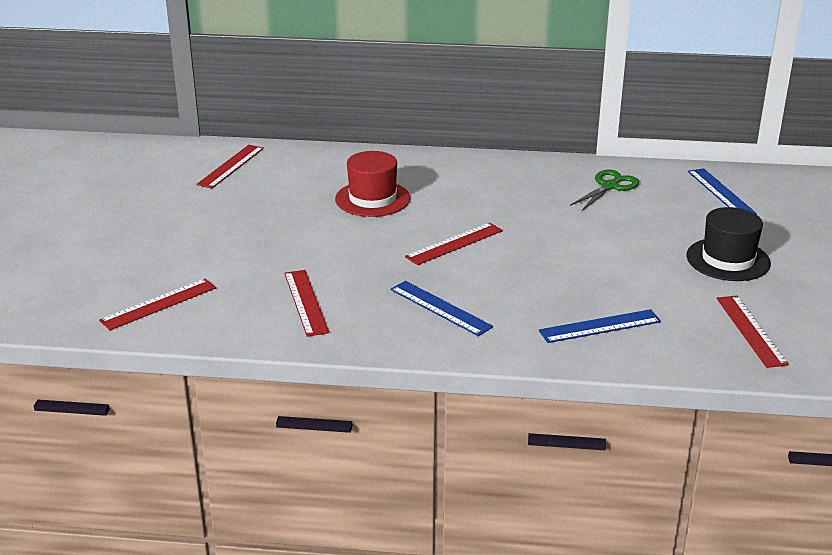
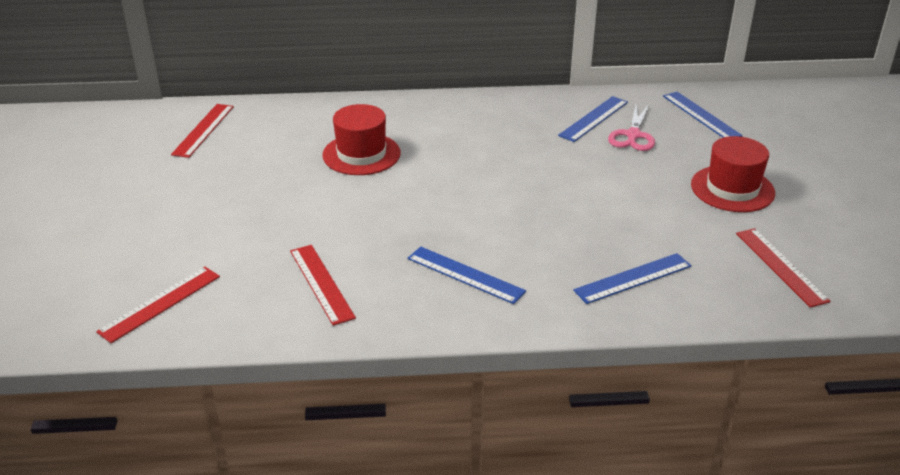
camera: 10 degrees left, 5 degrees up
(454, 243) = (459, 198): red ruler -> none
(609, 186) = (594, 119): green scissors -> blue ruler
(644, 204) = (633, 135): none -> pink scissors
(728, 259) = (732, 189): black hat -> red hat

